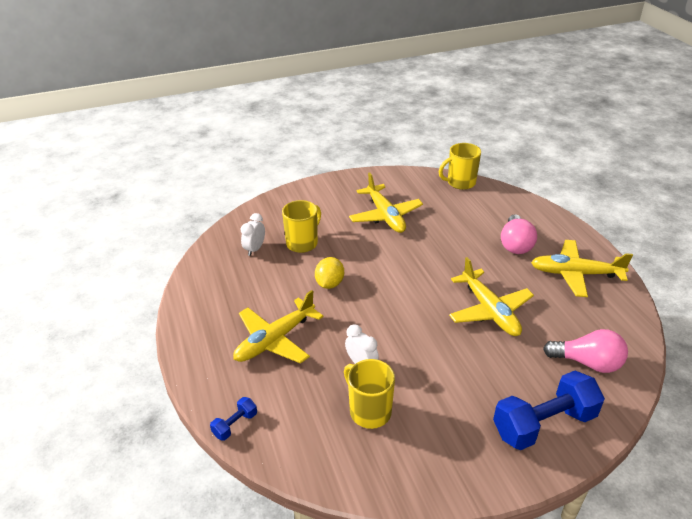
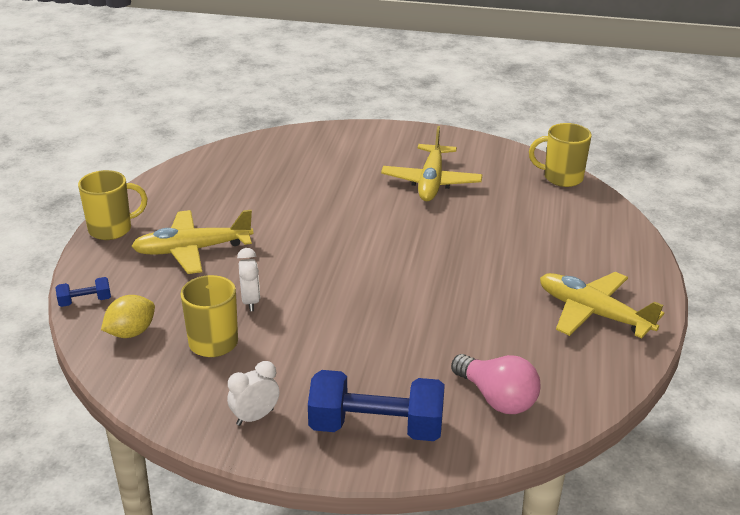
camera: 30 degrees right, 5 degrees down
(254, 249) = (259, 168): white clock -> white clock (255, 417)
(302, 243) = (312, 178): yellow mug -> yellow mug (111, 229)
(329, 283) = (299, 223): yellow lemon -> yellow lemon (131, 332)
(489, 311) = (442, 309): yellow plane -> none
(515, 244) = (554, 259): pink light bulb -> none

